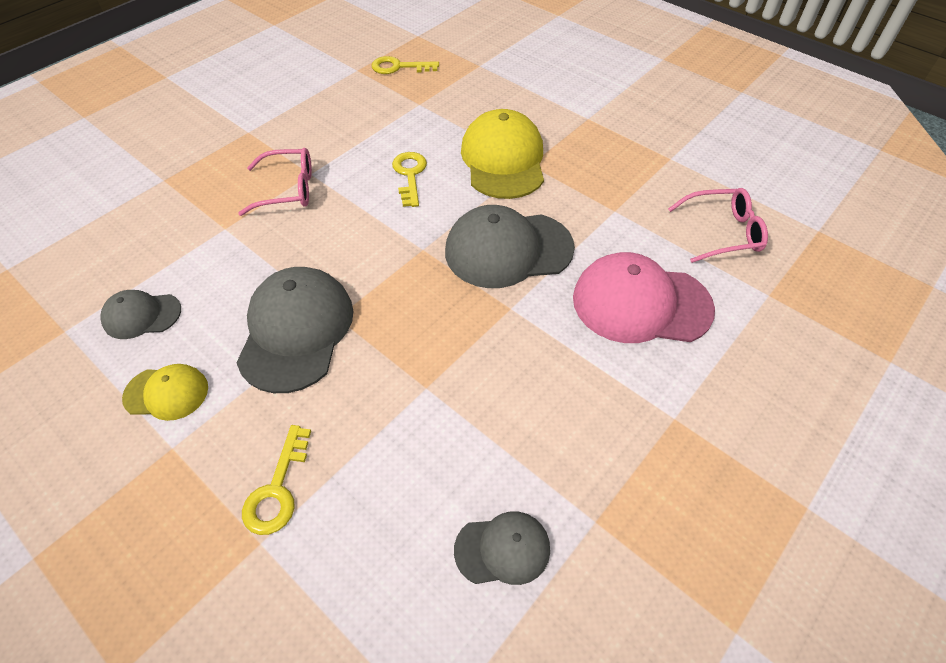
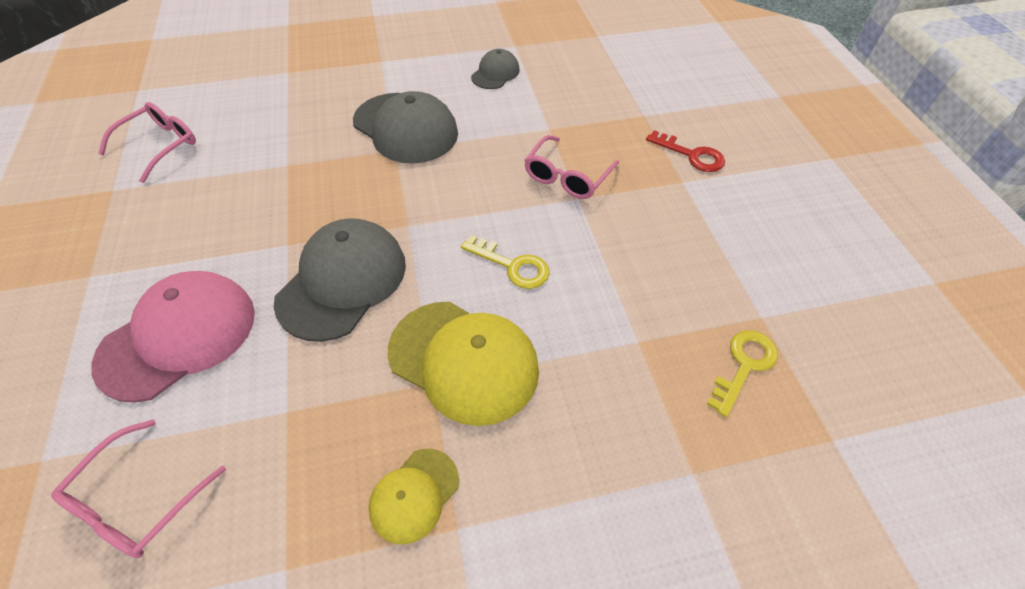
camera: 125 degrees right, 0 degrees up
(166, 393) = (420, 68): yellow cap -> yellow cap (414, 495)
(208, 137) = (691, 155): none -> red key
(277, 489) = (307, 85): yellow key -> none
(502, 549) = (160, 146): grey cap -> pink glasses

